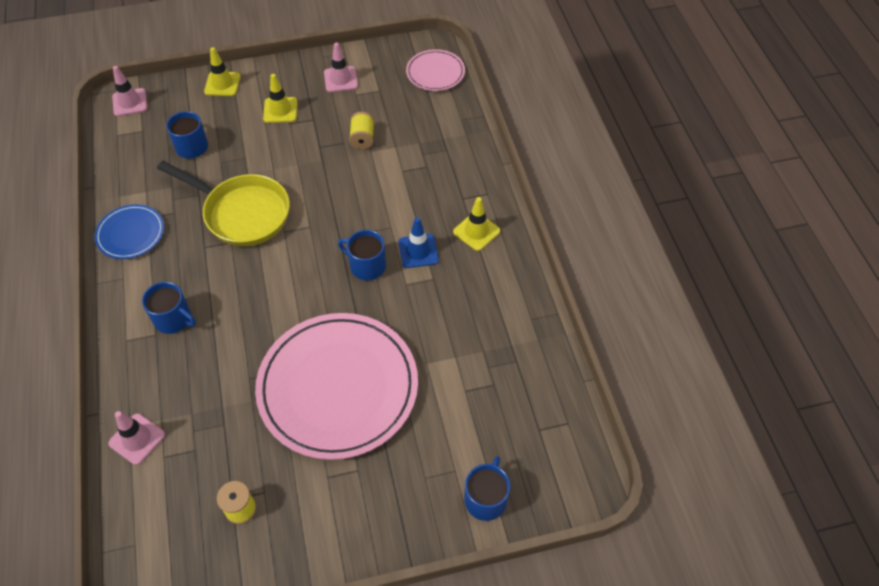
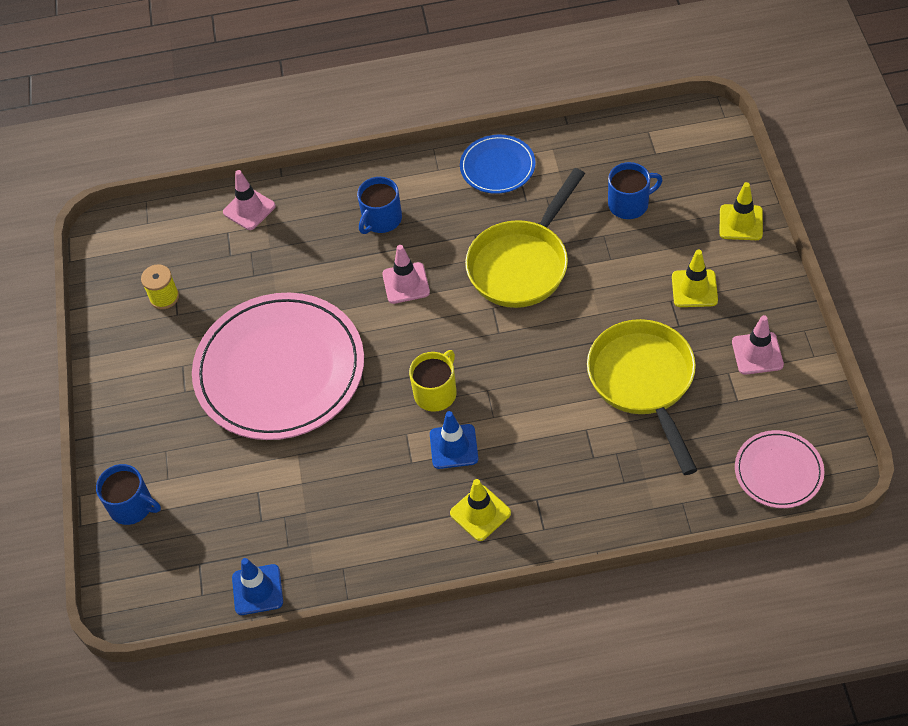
camera: 100 degrees right, 0 degrees up
(130, 102) = (703, 134): pink traffic cone -> pink traffic cone (406, 283)
(362, 138) = (644, 382): yellow spool -> yellow pan
(367, 266) = (436, 393): blue mug -> yellow mug
(558, 379) = (257, 590): none -> blue traffic cone

